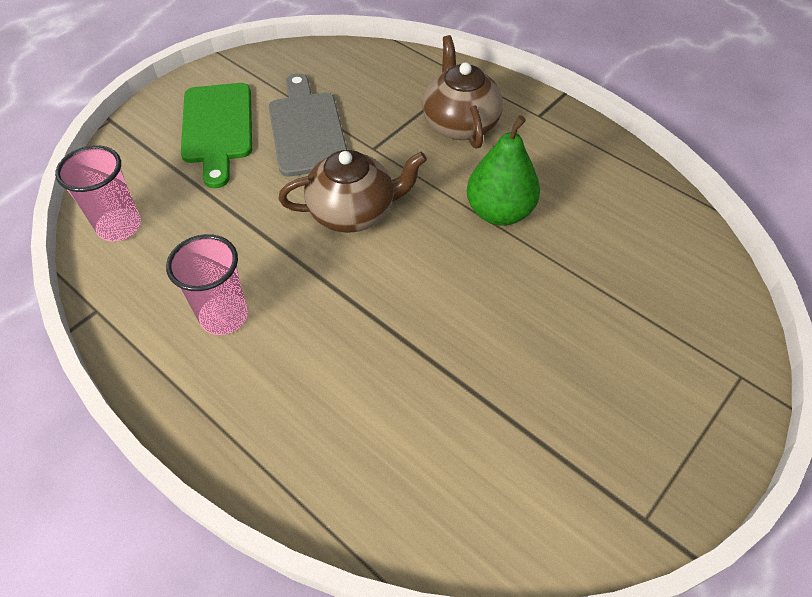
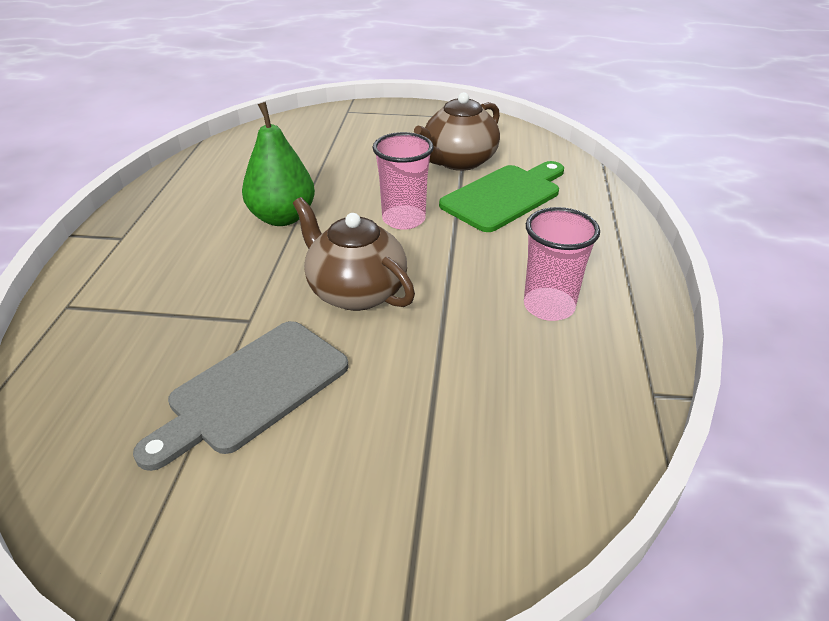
camera: 125 degrees left, 15 degrees down
(119, 226) = (556, 459): pink cup -> pink cup (403, 219)
(217, 128) = (312, 485): green cutting board -> green cutting board (505, 196)
(460, 123) = (165, 279): brown teapot -> brown teapot (458, 161)

